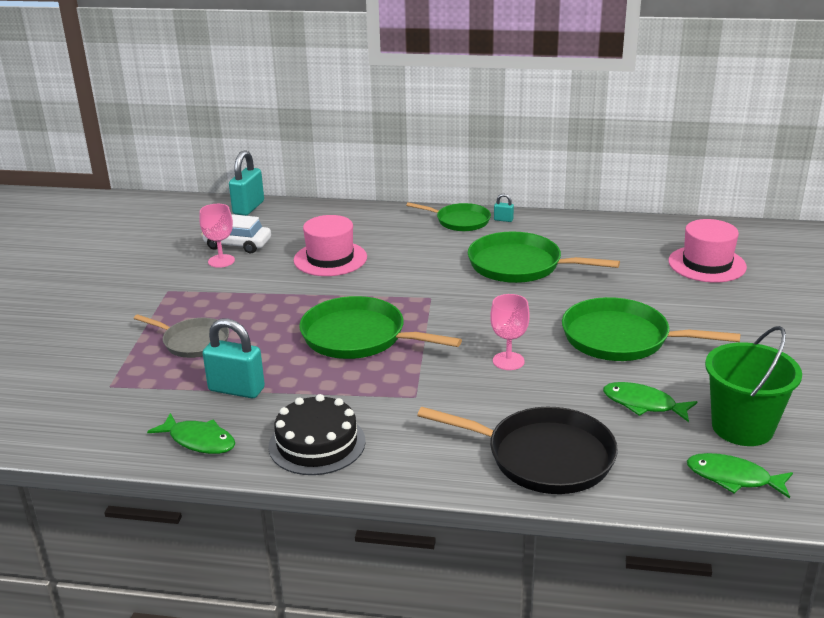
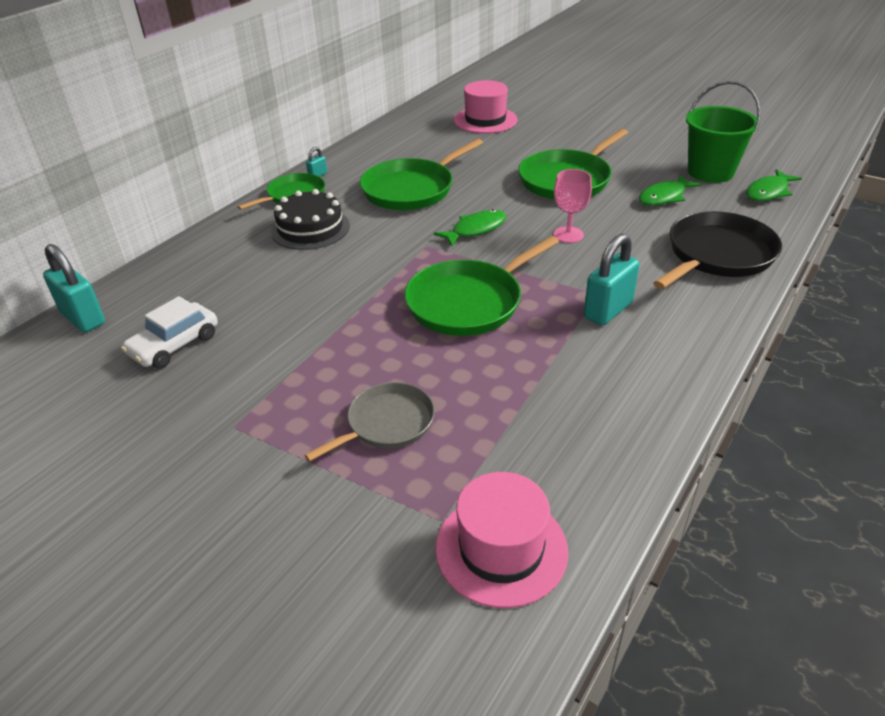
camera: 65 degrees left, 10 degrees up
(199, 441) = (608, 453): green fish -> green fish (475, 229)
(221, 261) = (203, 366): pink goblet -> none
(236, 389) = (518, 406): turquoise padlock -> turquoise padlock (608, 310)
(317, 443) = (649, 369): black cake -> black cake (310, 228)
(330, 259) = (287, 285): pink hat -> pink hat (501, 549)

